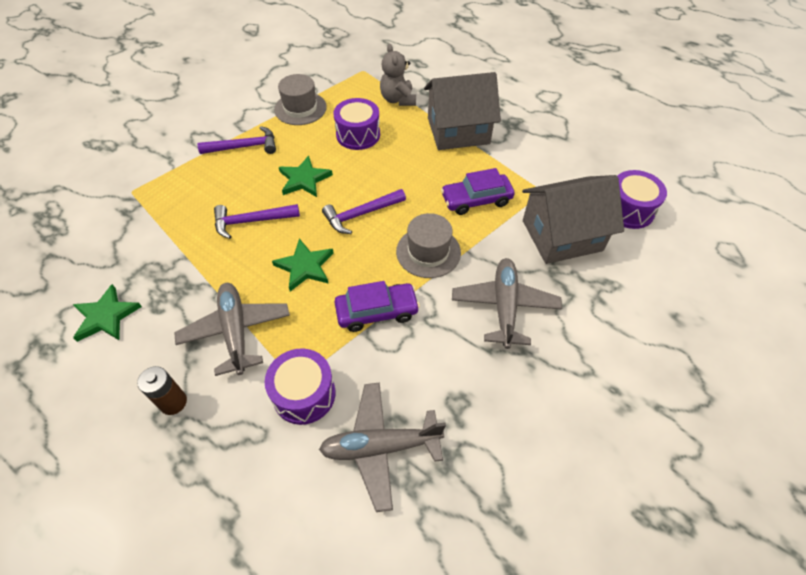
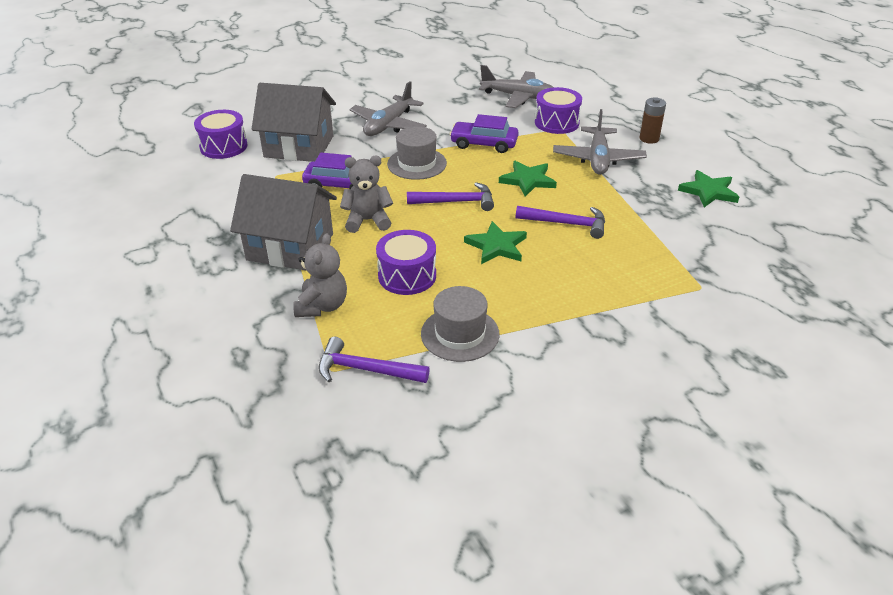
camera: 155 degrees left, 15 degrees down
(244, 147) = (555, 302): purple hammer -> purple hammer (366, 370)
(421, 170) = (367, 221): none -> grey teddy bear

